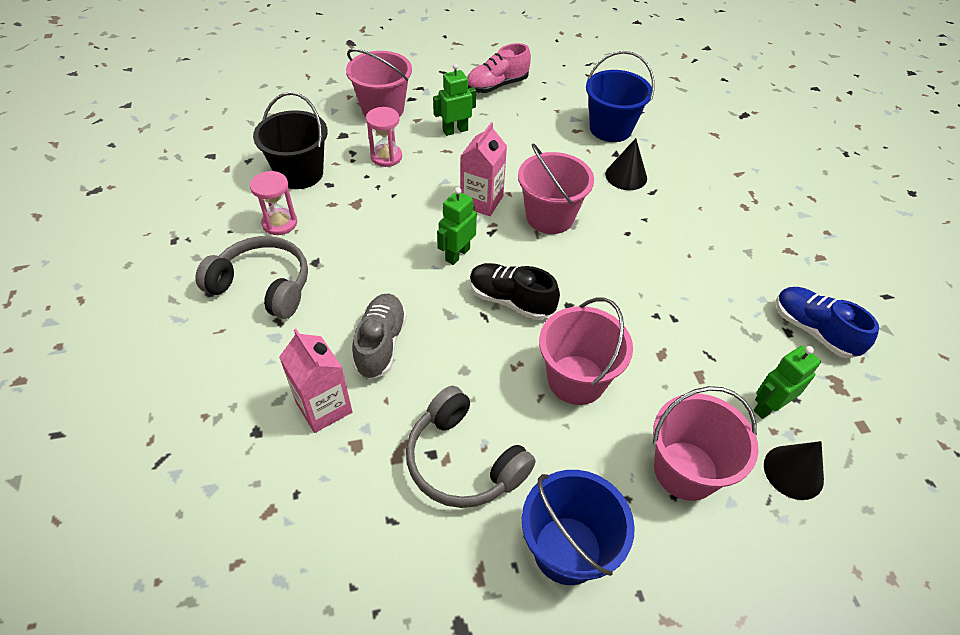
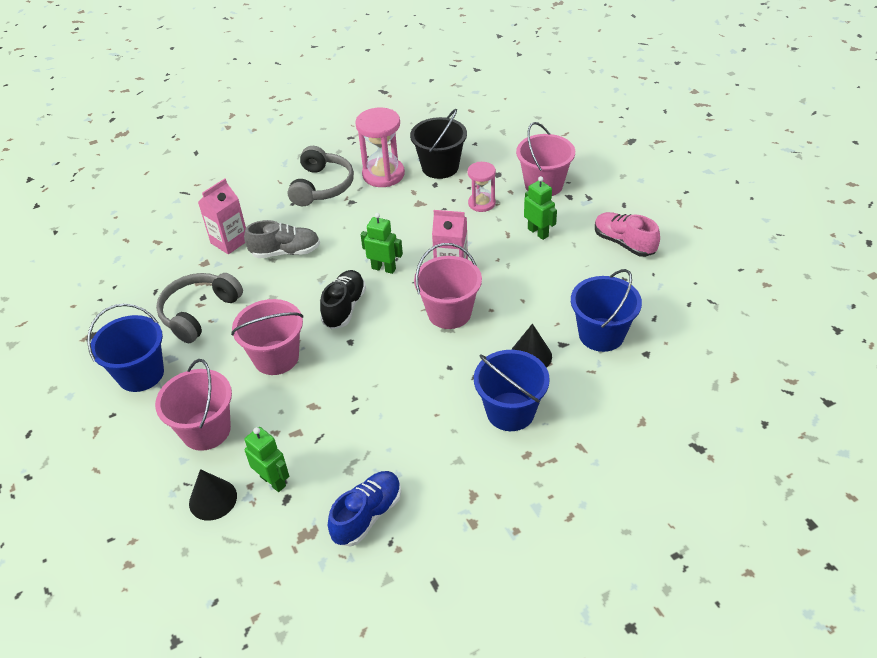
camera: 80 degrees right, 5 degrees down
(280, 223) = (383, 174): pink hourglass -> pink hourglass, size x1.62
(693, 204) = (510, 411): none -> blue bucket

